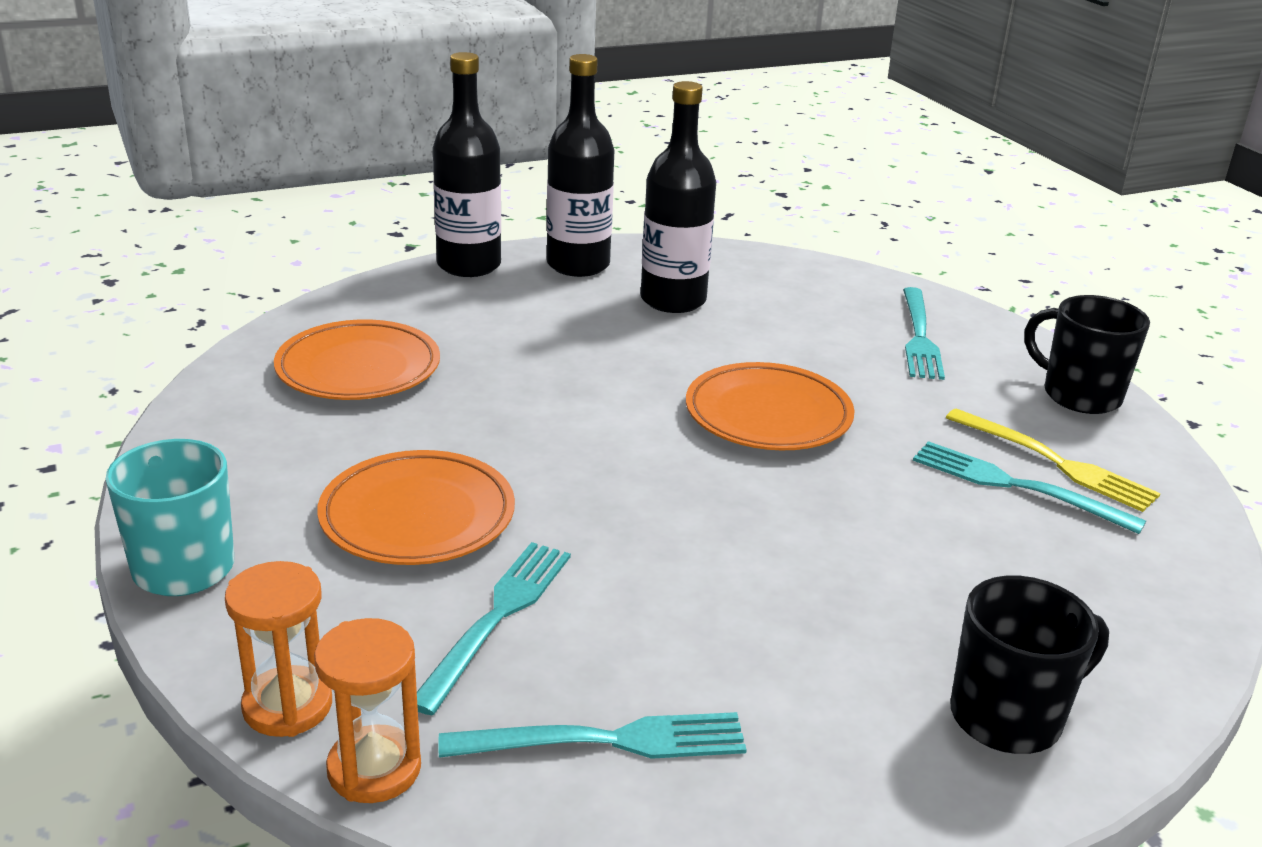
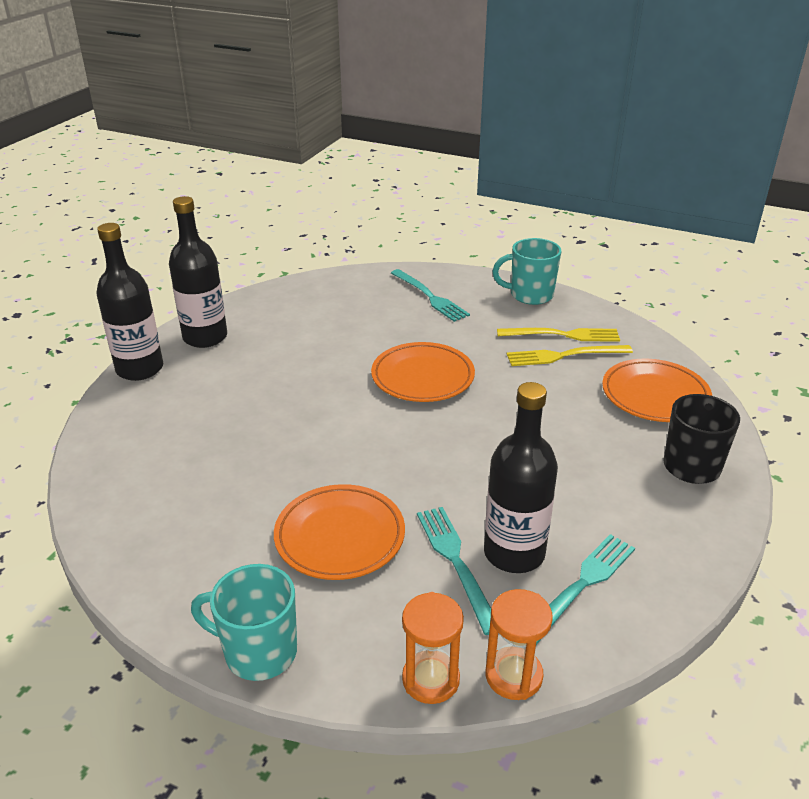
camera: 40 degrees left, 5 degrees up
(358, 368) = (173, 471): orange plate -> orange plate (655, 395)
(673, 300) = (288, 334): black bottle -> black bottle (514, 553)
(1015, 486) = (564, 356): turquoise fork -> yellow fork
(1079, 395) = (530, 295): black mug -> turquoise mug

